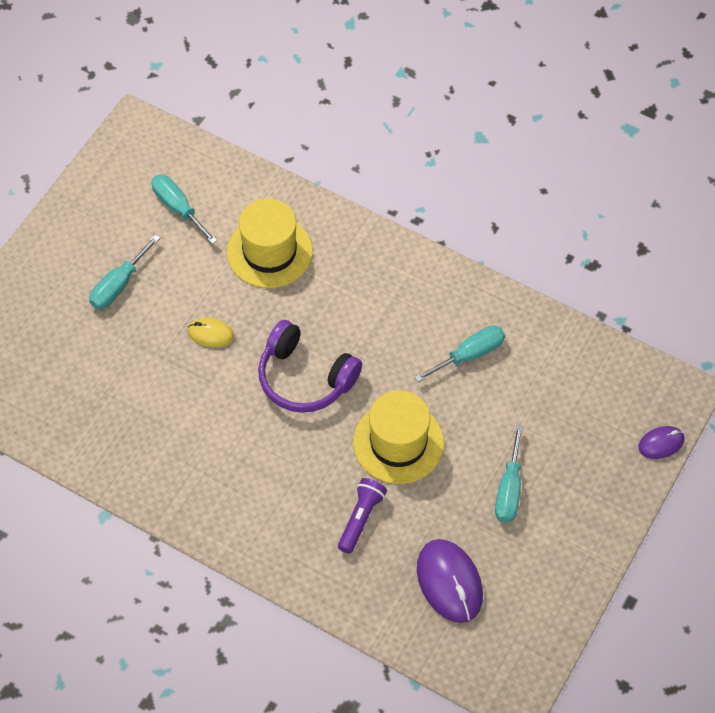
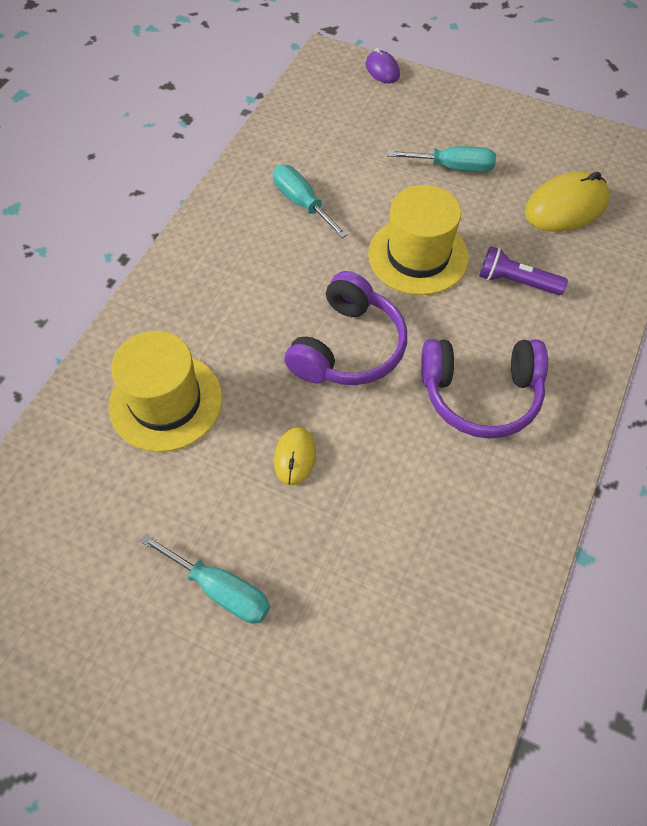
camera: 95 degrees left, 0 degrees up
(178, 208) = (88, 524): turquoise screwdriver -> none
(247, 468) = (480, 395): none -> purple headphones
(449, 582) = (566, 207): purple mouse -> yellow mouse

